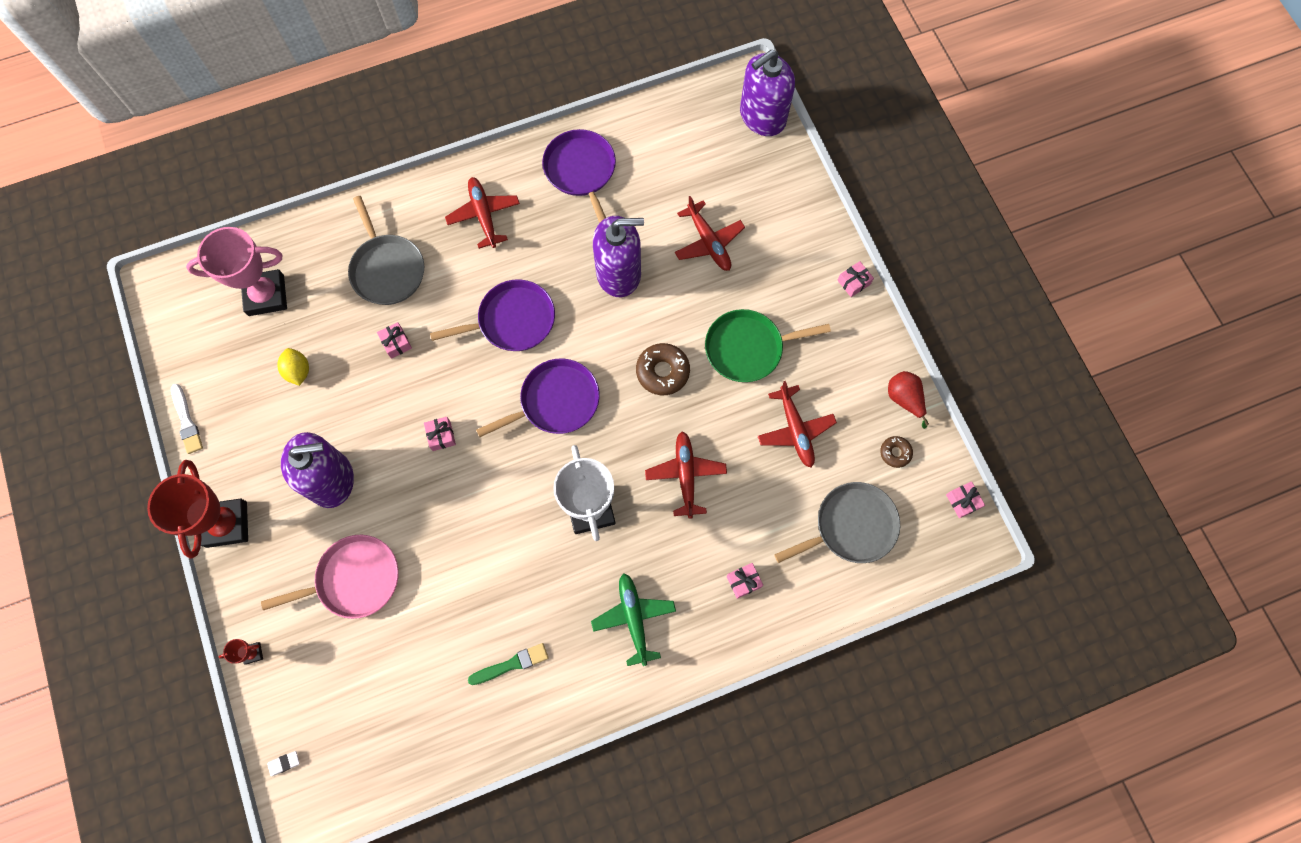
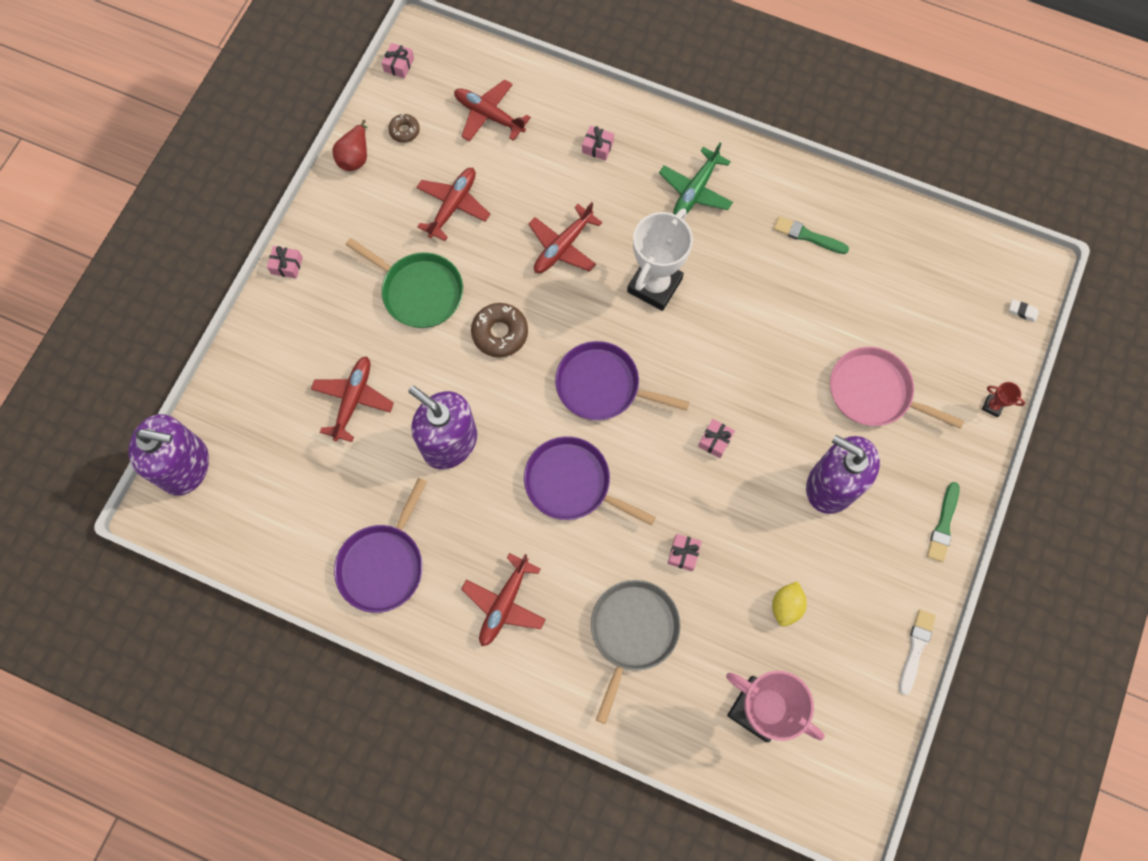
camera: 135 degrees left, 0 degrees up
(227, 524) = (943, 525): red trophy -> green brush
(851, 526) = (489, 115): grey pan -> red plane

